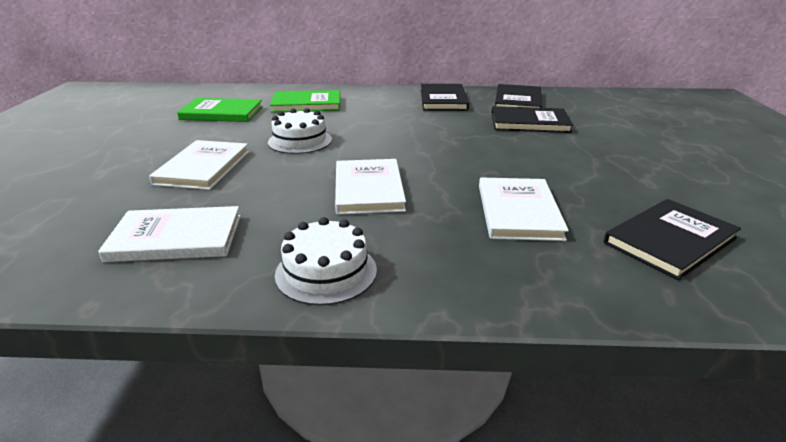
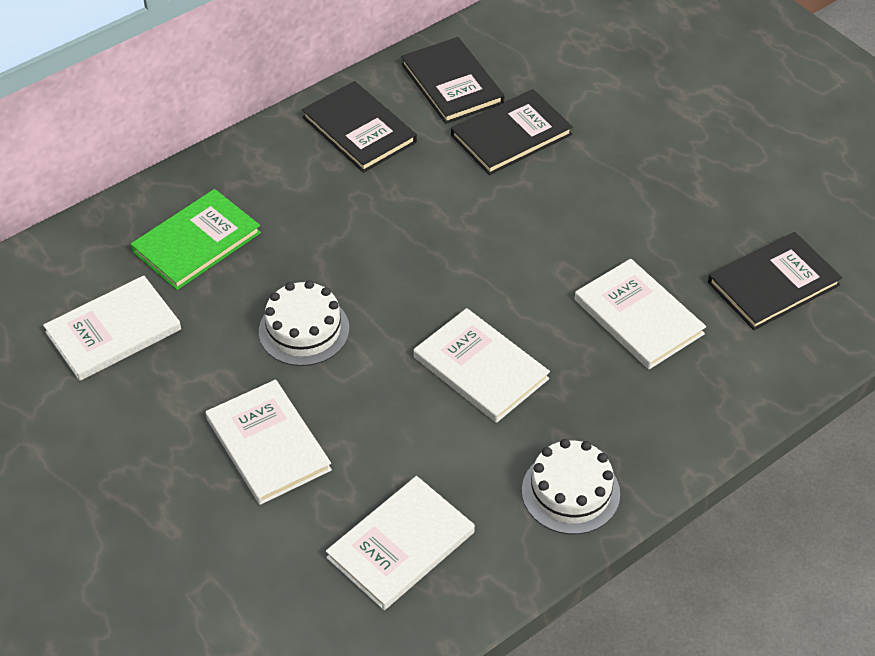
camera: 40 degrees left, 20 degrees up
(222, 113) = (113, 331): green book -> white book
(669, 240) = (773, 283): black book -> black book turned 45 degrees clockwise

